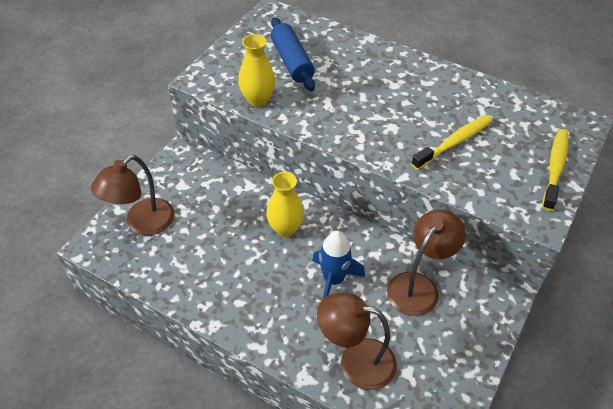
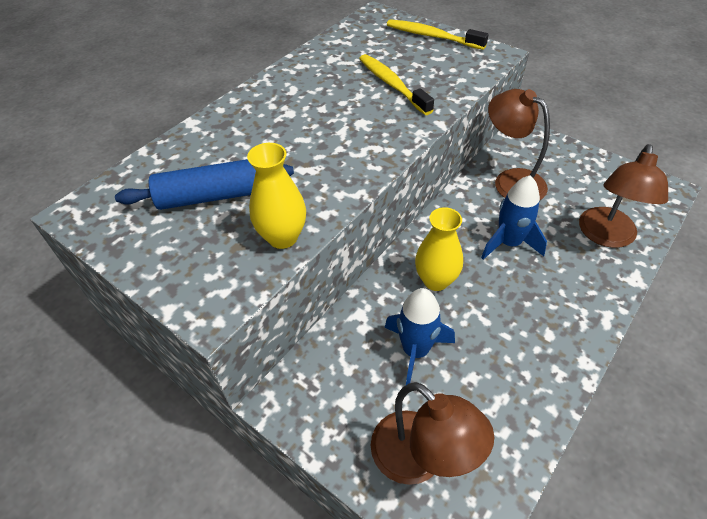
camera: 80 degrees left, 0 degrees up
(220, 218) = (415, 351): none -> blue rocket

